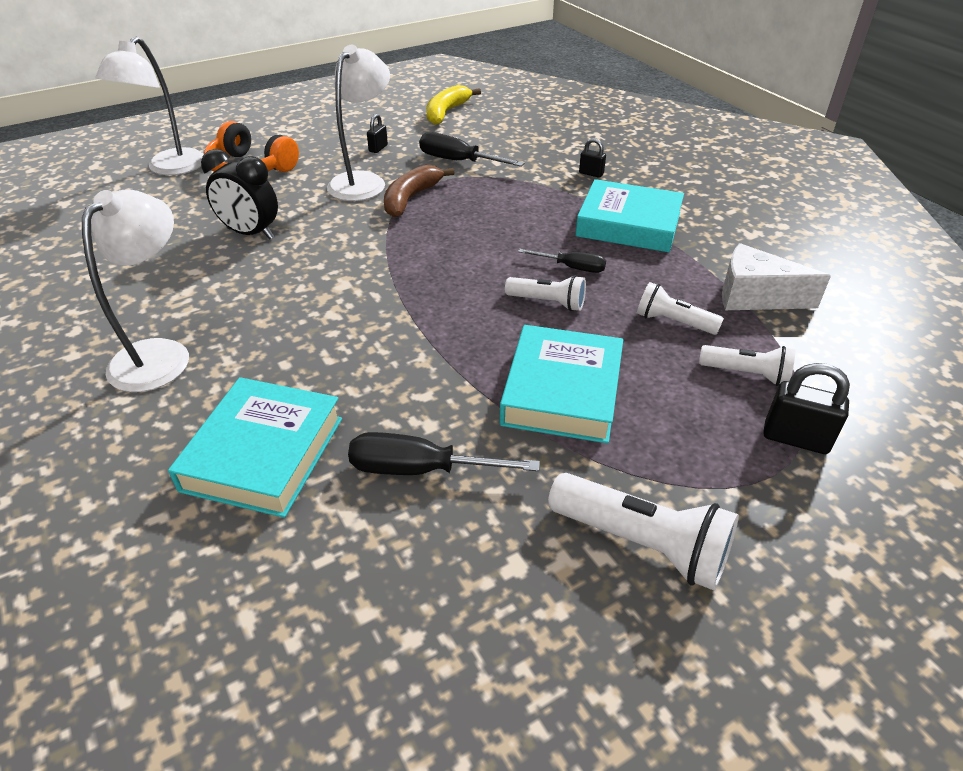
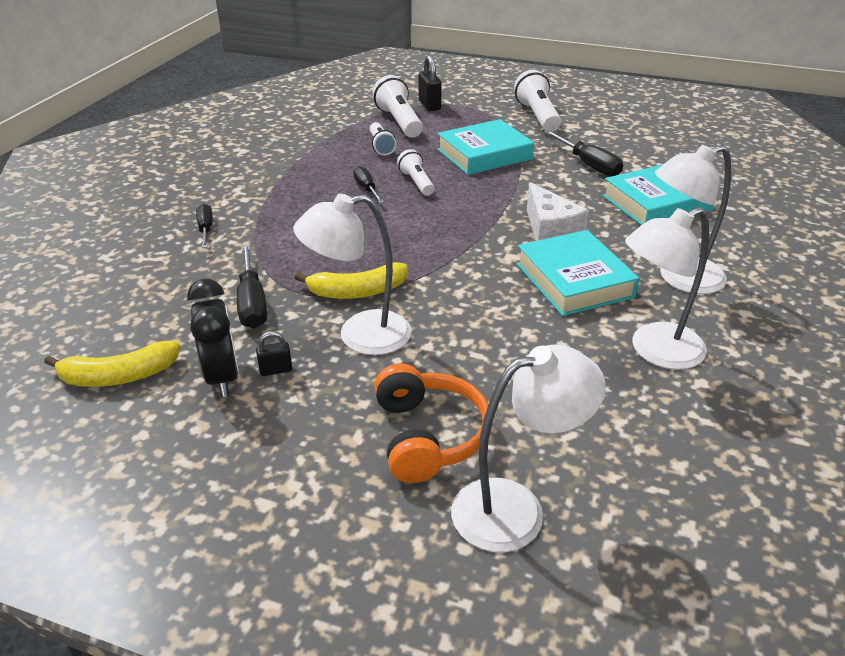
camera: 130 degrees left, 5 degrees down
(142, 277) = (655, 351): none -> white lamp
(250, 233) = (526, 340): black clock -> black clock (222, 377)
(411, 198) = (357, 292): brown banana -> yellow banana
(591, 173) = (206, 229): black padlock -> black screwdriver
(628, 224) = (280, 189): turquoise book -> turquoise book (574, 280)
(747, 374) = (399, 122): white flashlight -> white flashlight, size x1.62
(755, 297) = (322, 134): white cheese -> white cheese (550, 232)

